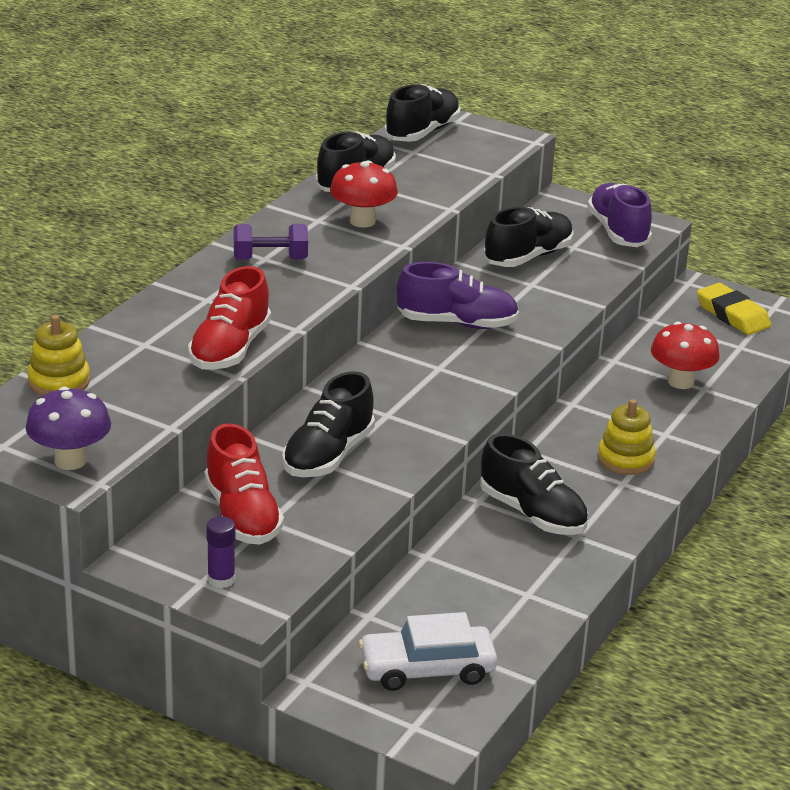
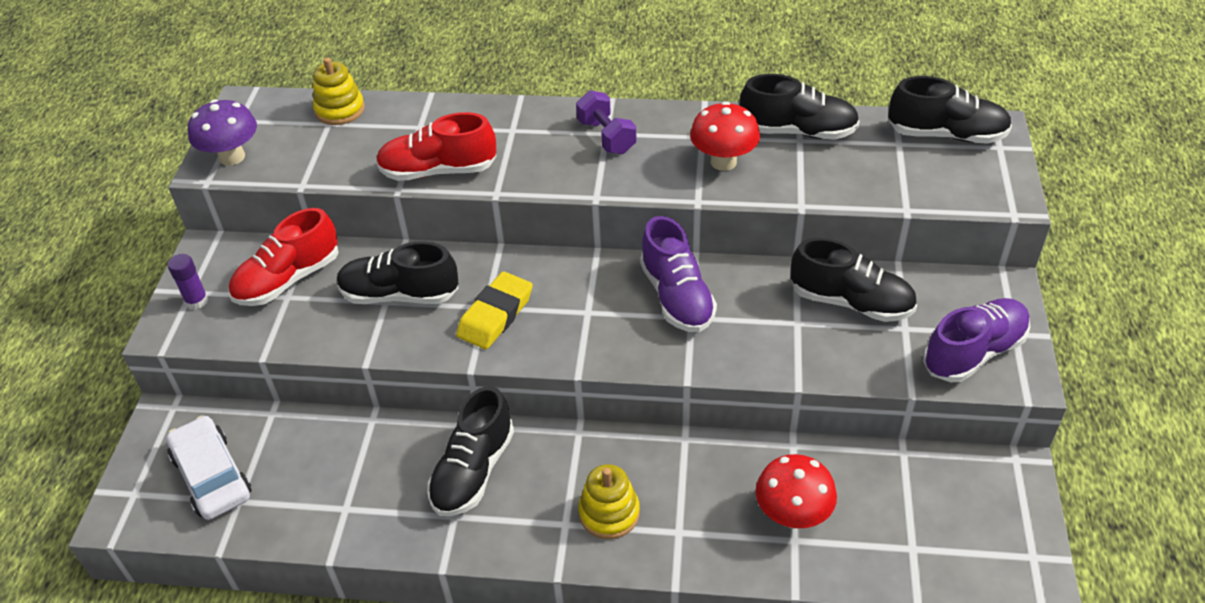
camera: 70 degrees right, 15 degrees up
(732, 315) = (979, 521): yellow eraser -> yellow eraser (495, 315)

